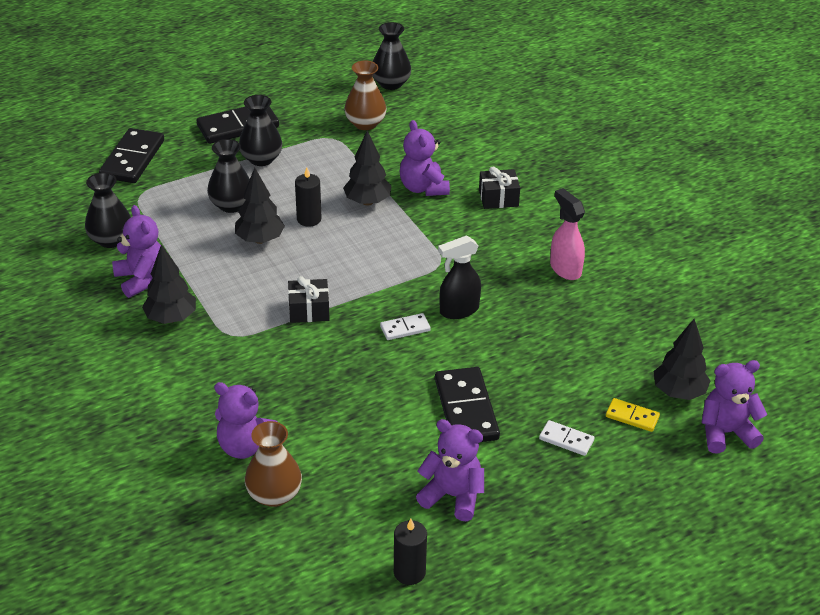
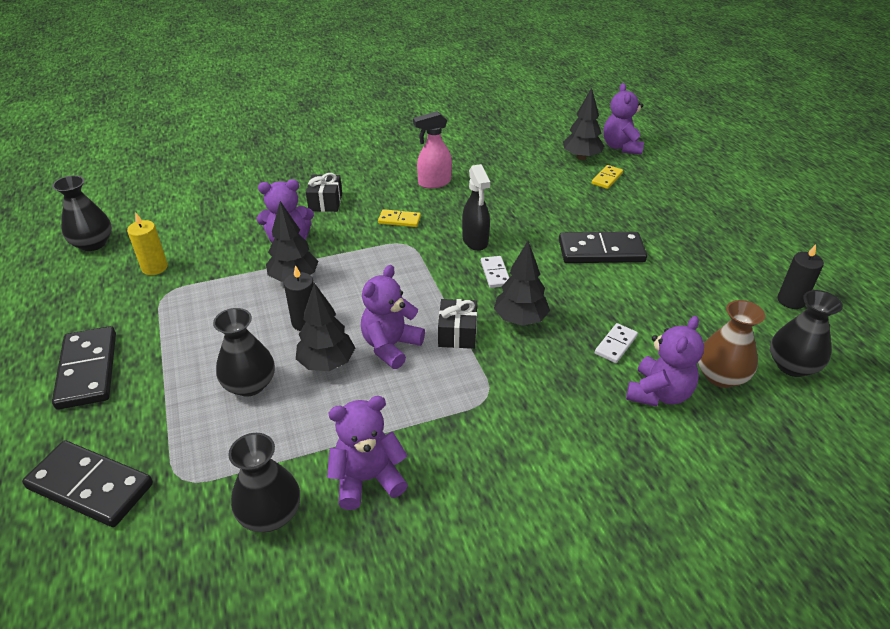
camera: 80 degrees left, 0 degrees up
(171, 318) = (449, 450): black tree -> black tree (520, 319)
(261, 159) = (171, 353): black vase -> black vase (792, 366)
(365, 123) = (154, 267): brown vase -> yellow candle
(453, 496) = (702, 269): purple teddy bear -> purple teddy bear (391, 346)
(481, 252) = (399, 220): none -> yellow domino
(566, 440) = (633, 209): white domino -> white domino (616, 345)

